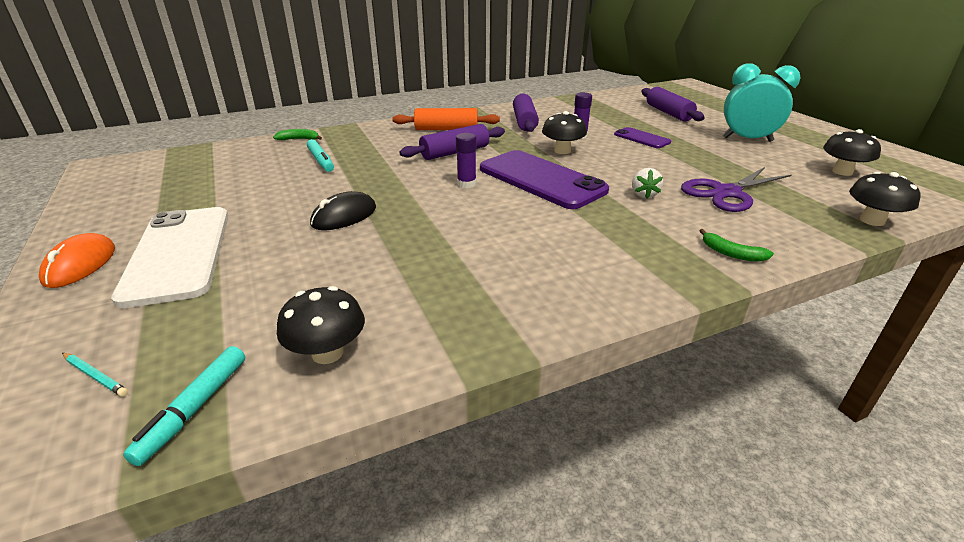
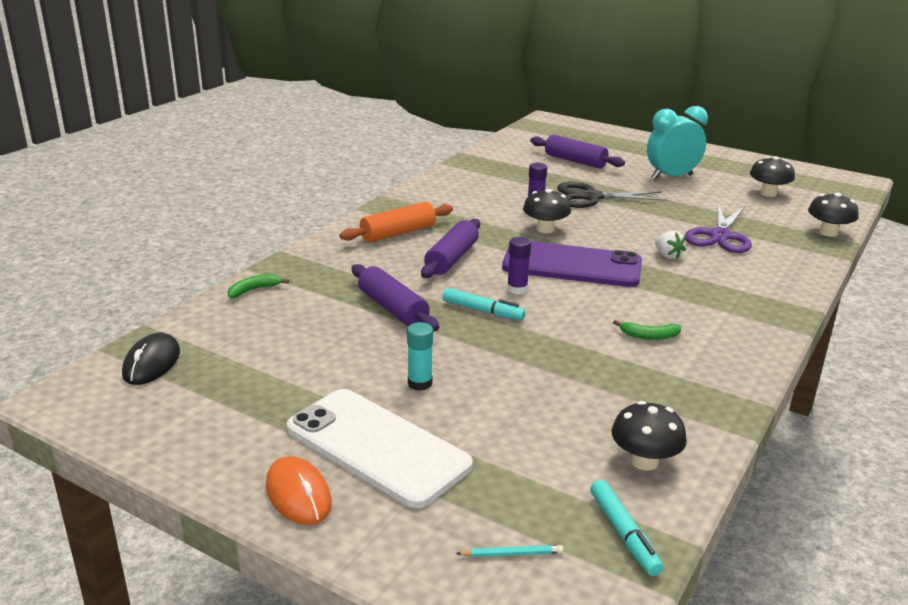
camera: 35 degrees left, 5 degrees down
(283, 223) = (420, 383): none -> turquoise glue stick
(321, 161) = (331, 308): turquoise marker -> turquoise marker (483, 311)
(344, 216) = (464, 357): black mouse -> black mouse (151, 363)
(524, 121) = (461, 203): purple rolling pin -> purple rolling pin (393, 309)
(642, 138) = (591, 197): purple phone -> black scissors
(731, 253) = (782, 288): green banana -> green banana (649, 336)

